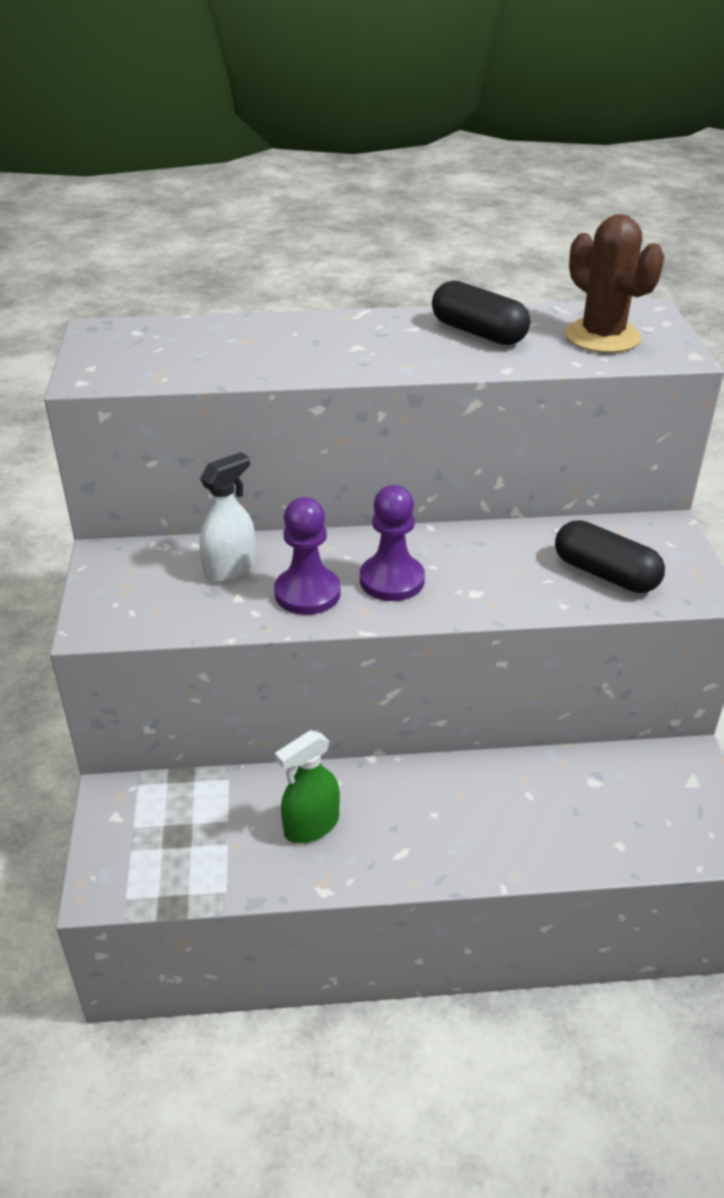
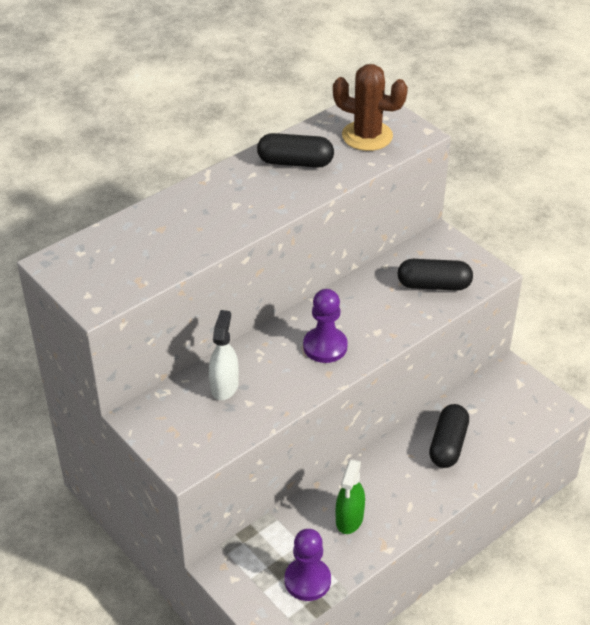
camera: 35 degrees left, 5 degrees up
(307, 593) = (286, 379): purple pawn -> purple pawn (307, 580)
(521, 806) = (448, 445): none -> black capsule

